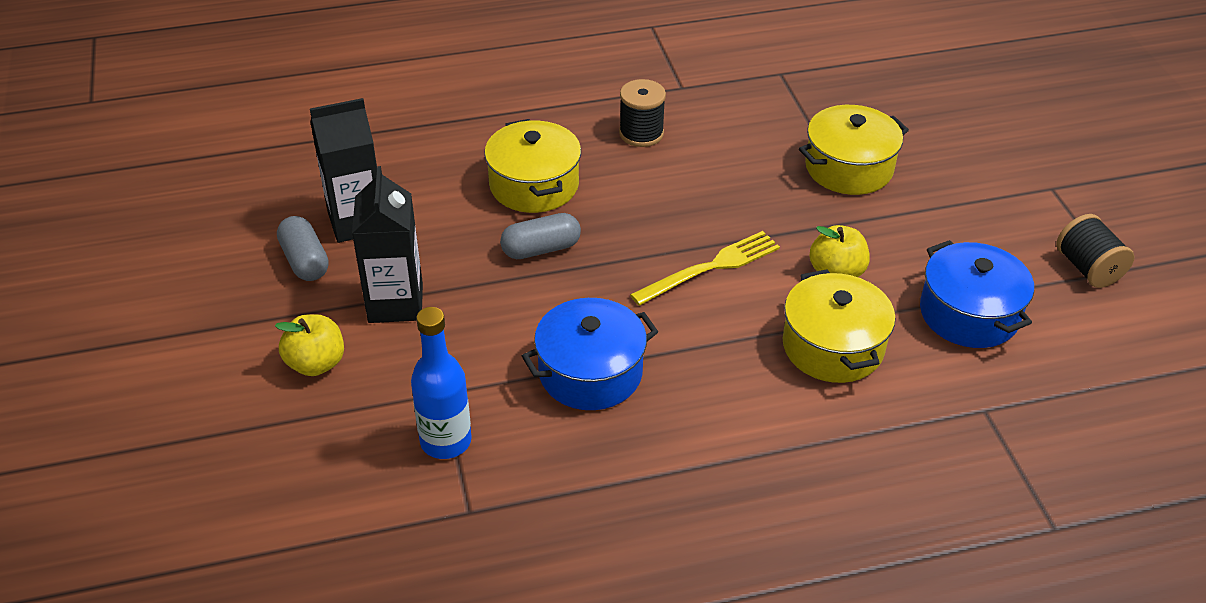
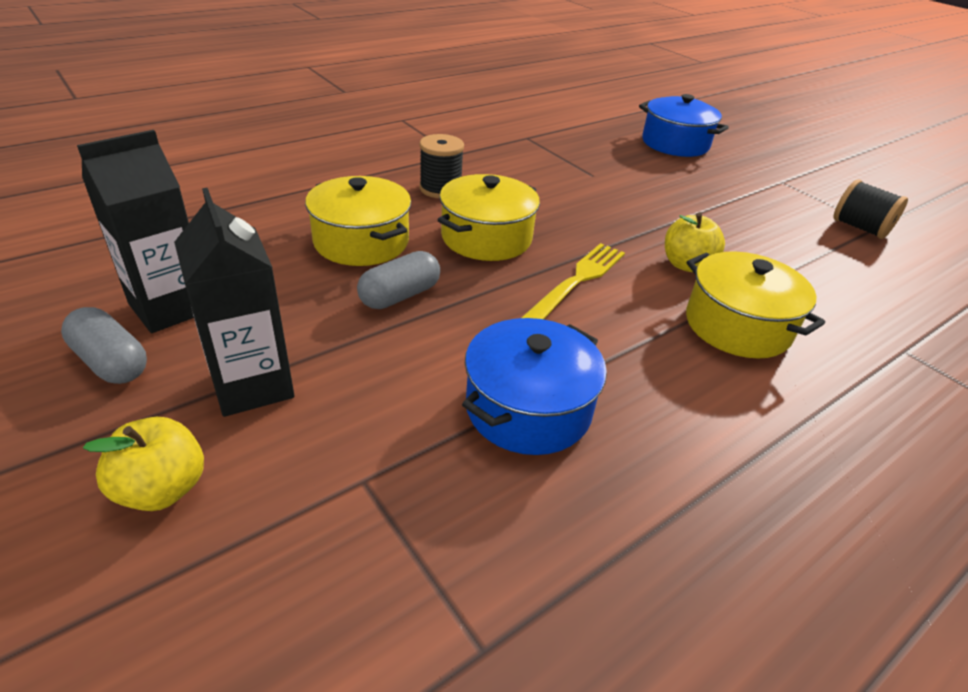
camera: 25 degrees left, 5 degrees down
(446, 441) = (397, 548): blue bottle -> none
(848, 168) = (629, 189): yellow pot -> yellow pot (486, 238)
(969, 314) = (815, 275): blue pot -> blue pot (675, 143)

